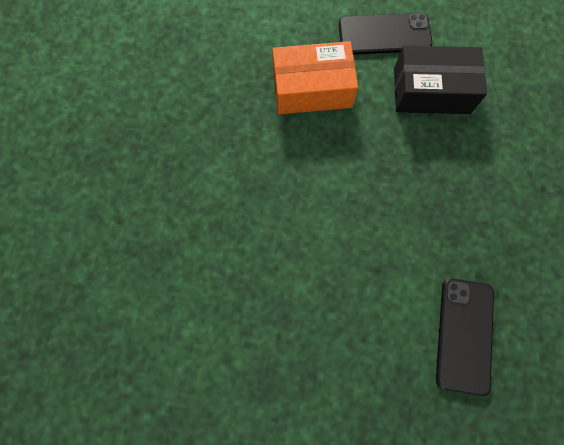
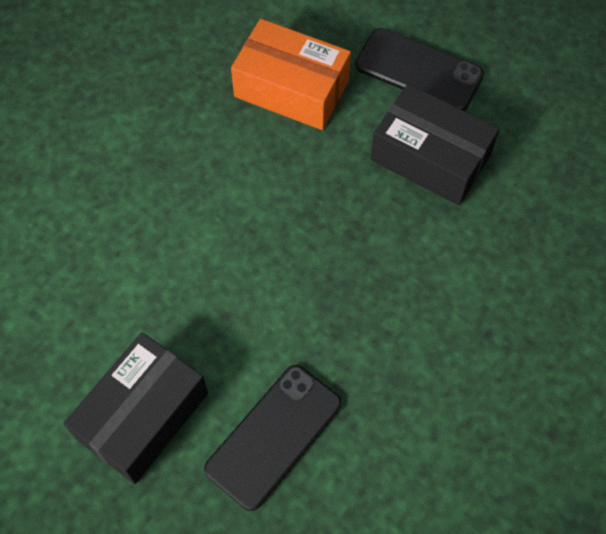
camera: 30 degrees right, 10 degrees down
(372, 373) = (142, 416): none -> black box

